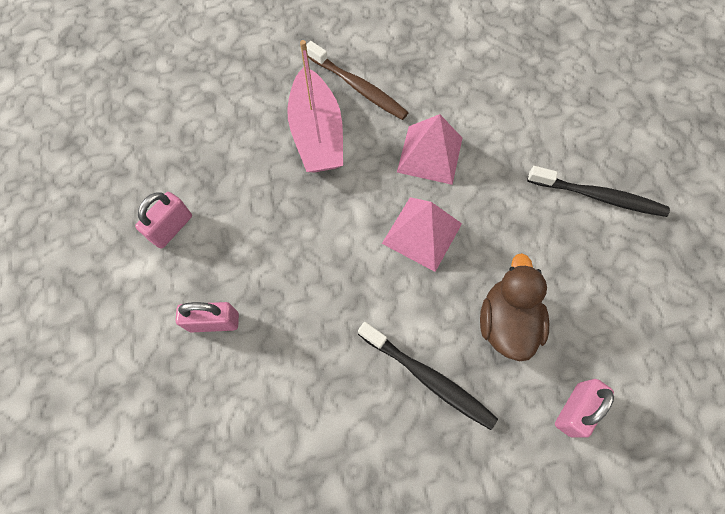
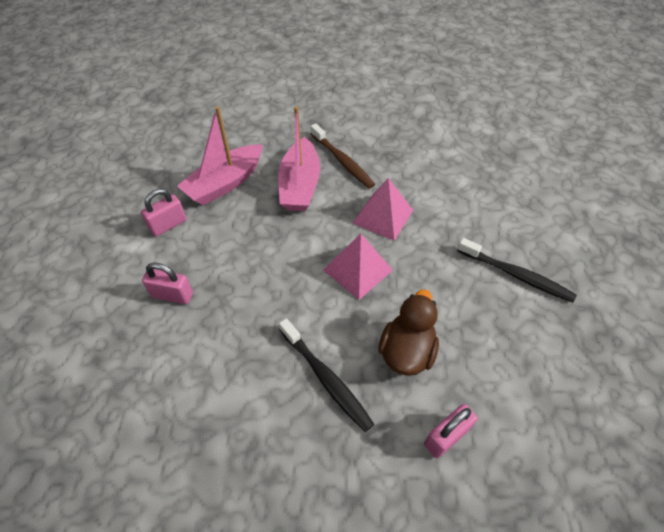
camera: 15 degrees right, 15 degrees down
(222, 152) = (225, 183): none -> pink boat

